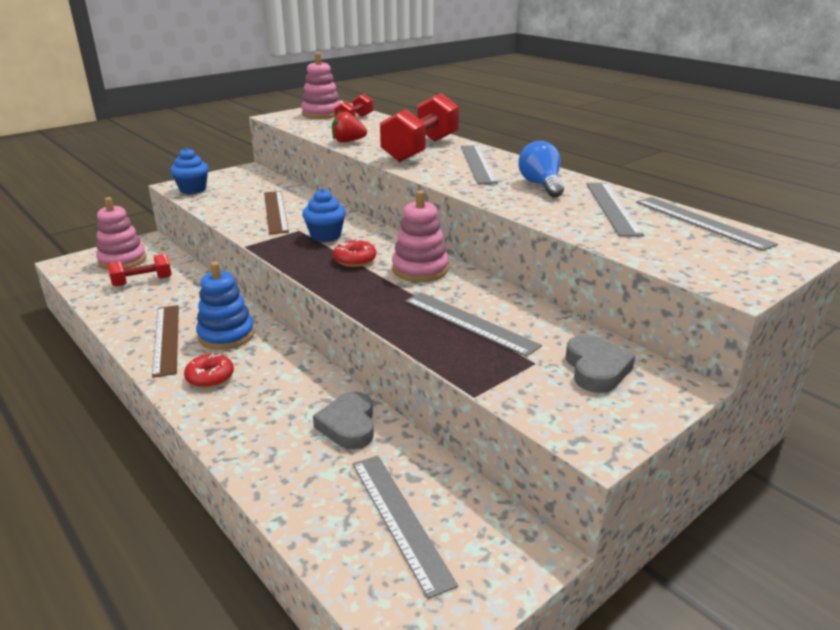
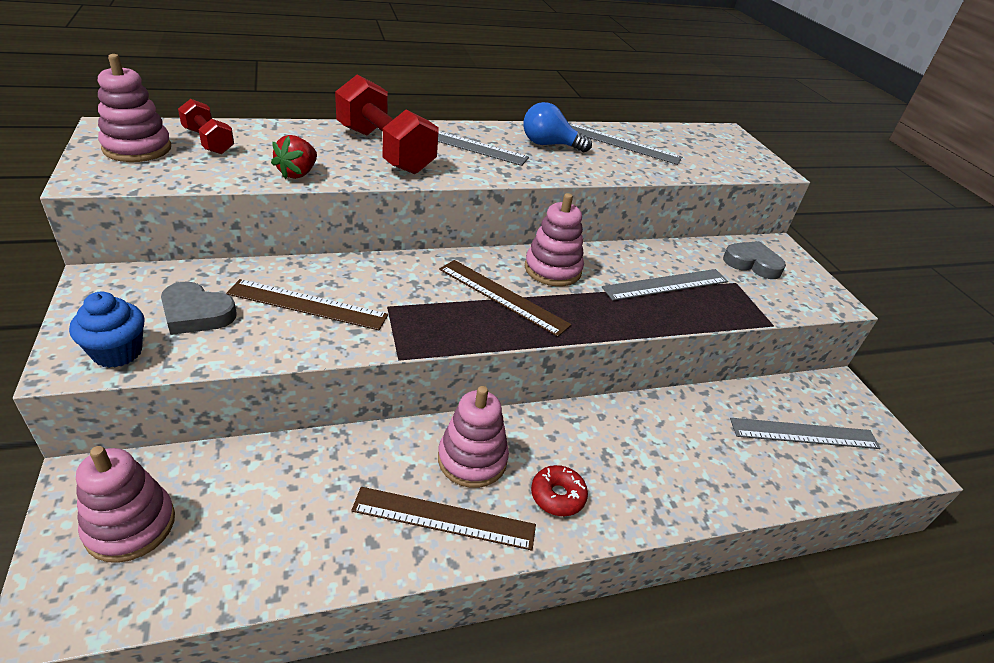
camera: 70 degrees left, 10 degrees up
(142, 281) = (243, 513): red dumbbell -> none
(226, 335) = (472, 459): blue stacking toy -> pink stacking toy
(325, 236) = (424, 294): blue cupcake -> none
(348, 425) = (682, 420): grey heart -> grey heart (196, 314)
(355, 260) = (503, 296): red donut -> brown ruler
(702, 222) = (668, 132): grey ruler -> none

